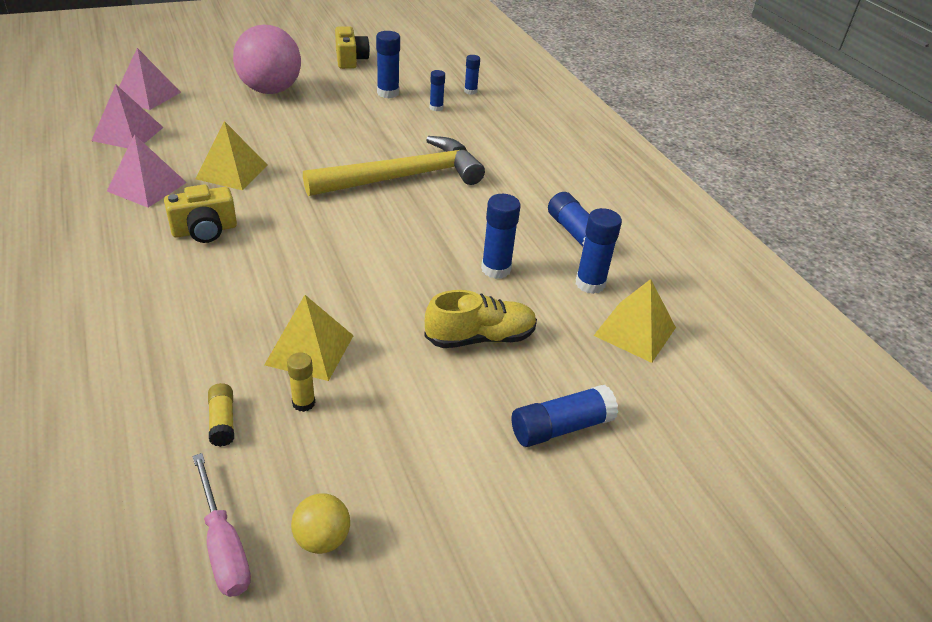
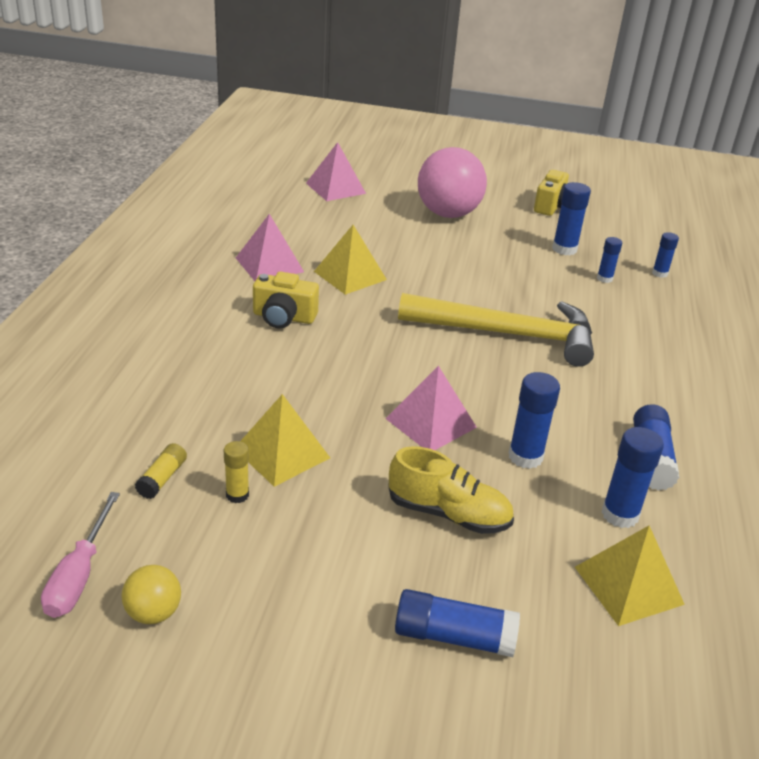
camera: 35 degrees right, 5 degrees down
(128, 134) = (292, 216): pink pyramid -> pink pyramid (431, 423)

